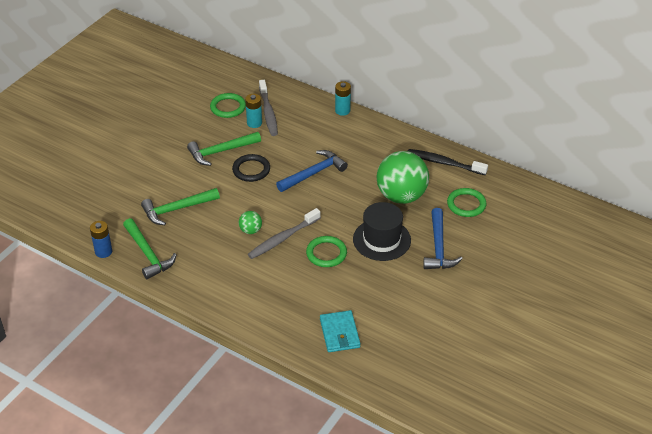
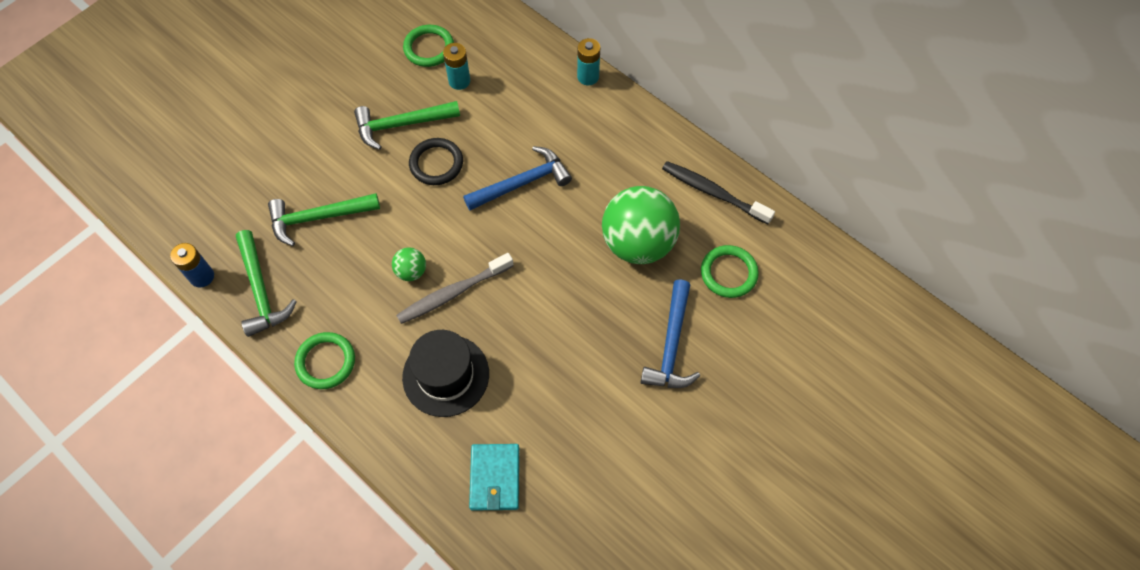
camera: 10 degrees right, 20 degrees up
(268, 112) = (483, 65): grey toothbrush -> none
(326, 253) = (508, 330): green ring -> green ring (326, 362)
(381, 240) = (592, 318): black hat -> black hat (446, 375)

